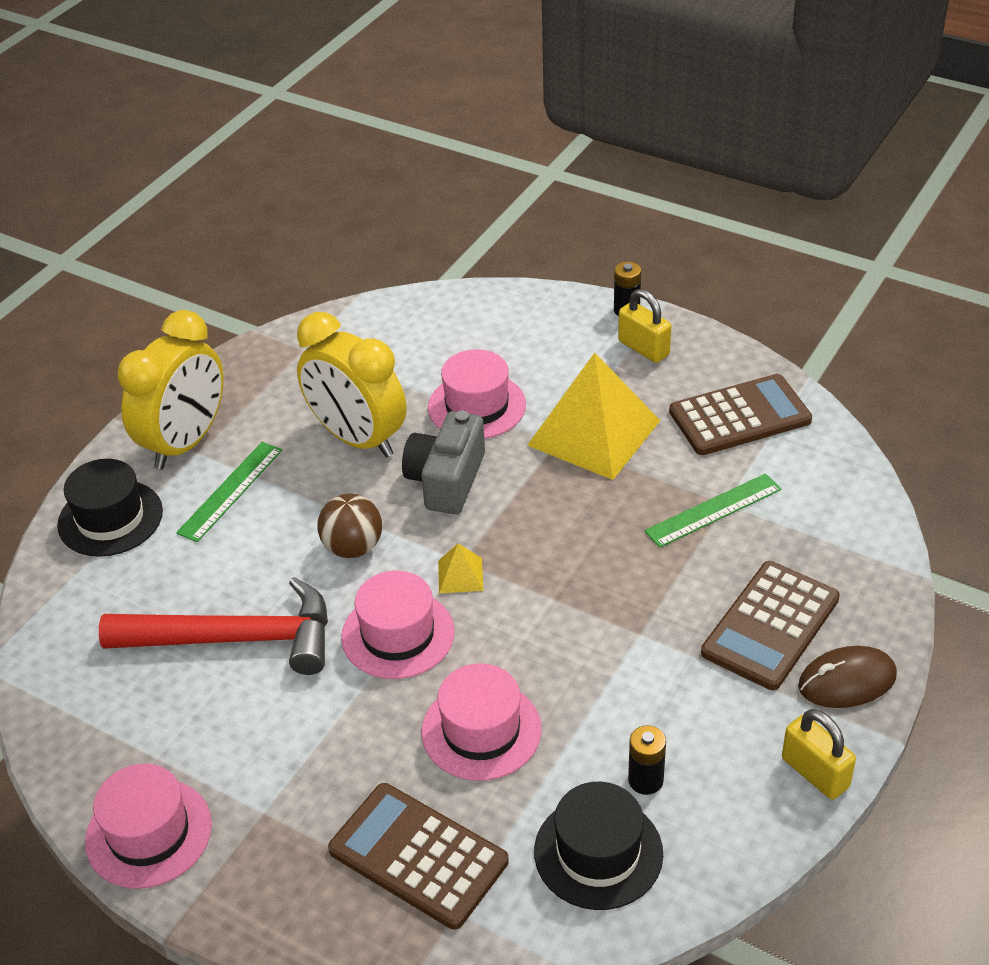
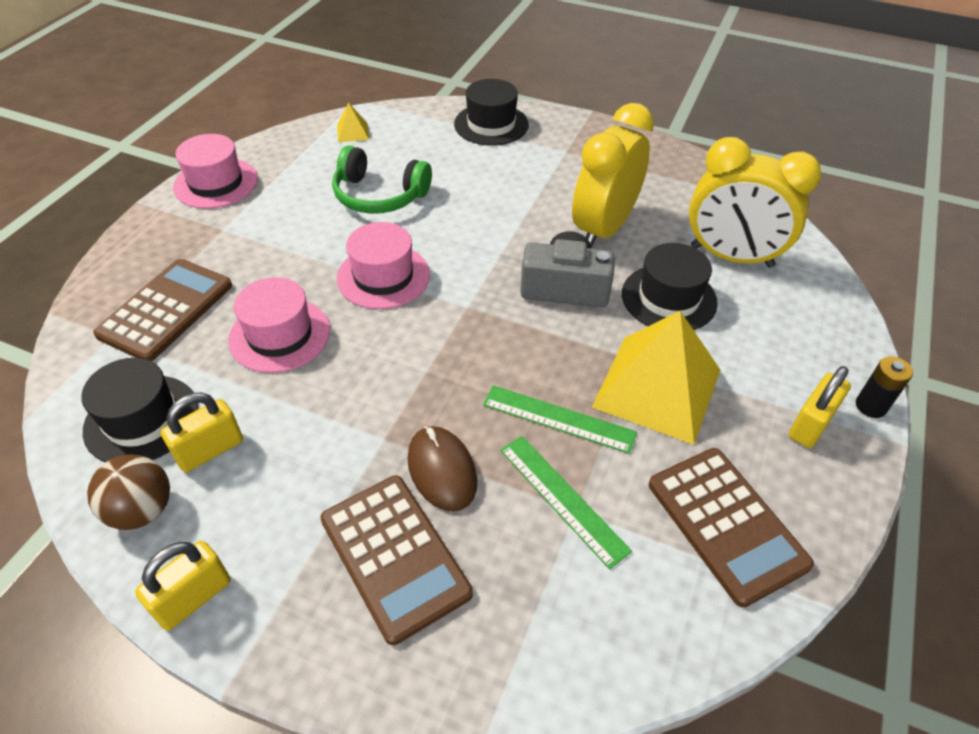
camera: 80 degrees right, 5 degrees up
(186, 443) = (575, 144): yellow clock -> yellow clock (731, 257)
(230, 491) = (528, 172): green ruler -> green ruler (558, 418)
(236, 639) = (379, 195): red hammer -> green headphones
(353, 547) = (476, 241): brown ball -> brown ball (142, 510)
(460, 575) = (450, 307): yellow pyramid -> yellow pyramid (353, 132)
(477, 406) = (669, 298): pink hat -> black hat
(645, 780) = (210, 450): black battery -> yellow padlock
(770, 626) = (395, 556): brown calculator -> brown calculator turned 150 degrees counterclockwise
(847, 681) = (313, 635): brown mouse -> brown mouse (442, 470)

